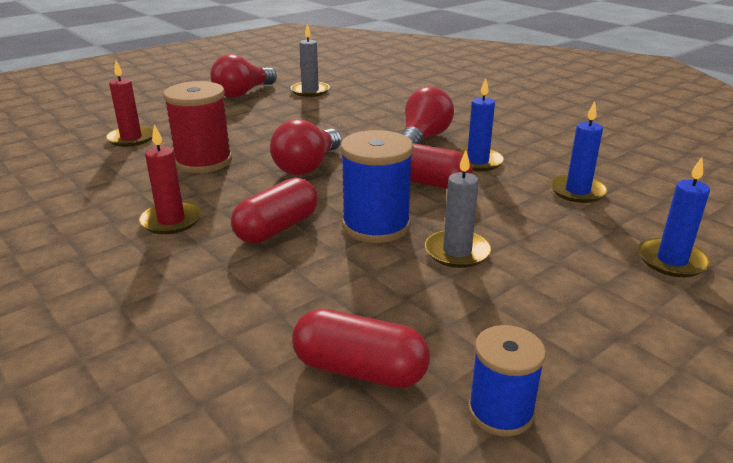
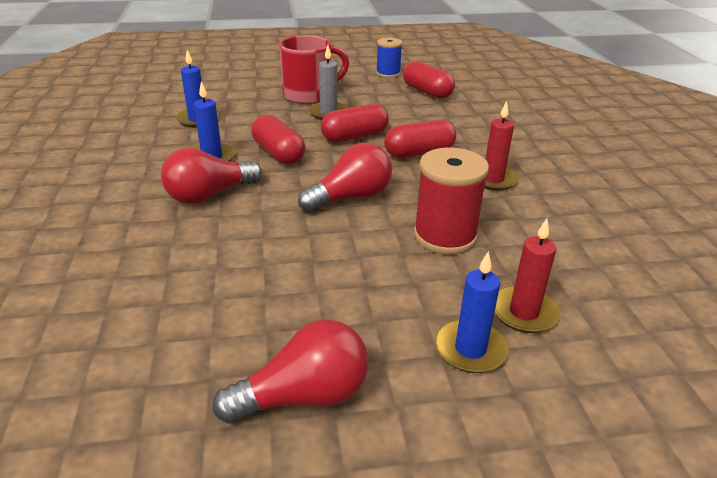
camera: 150 degrees left, 5 degrees up
(310, 91) = (195, 352): grey candle -> none
(376, 226) = (354, 137): blue spool -> red capsule
(535, 277) = (309, 95): none -> red mug
(671, 261) = (235, 84): blue candle -> blue candle (470, 349)

